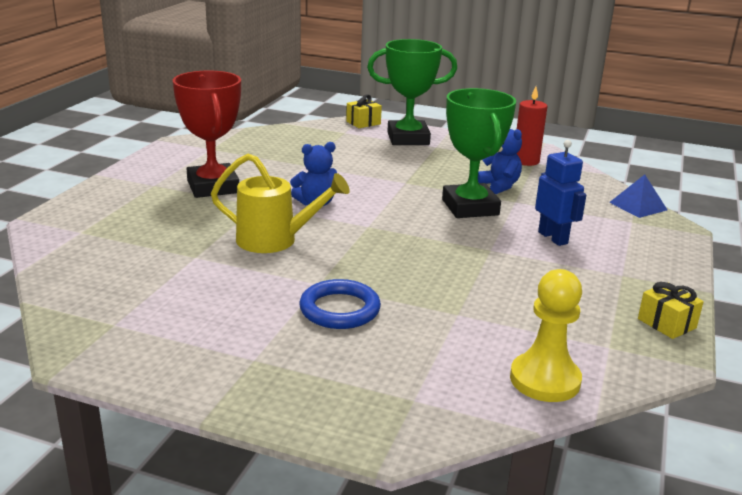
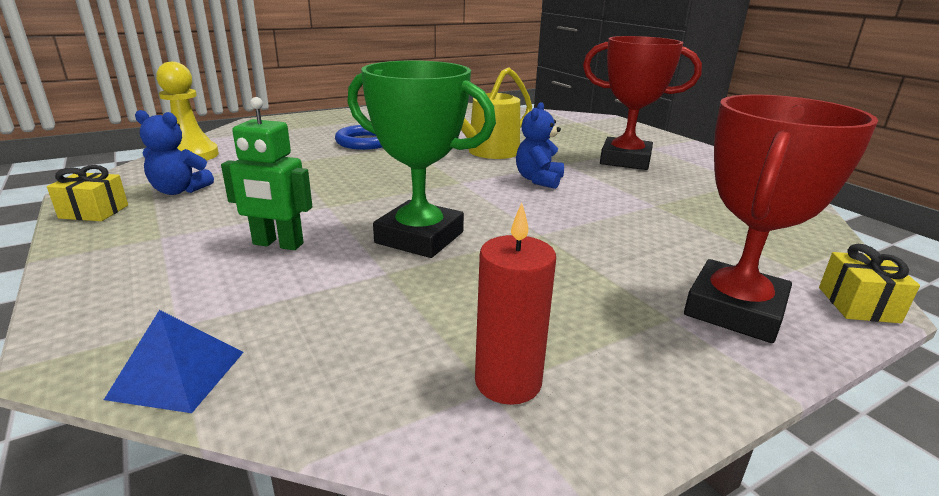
camera: 130 degrees right, 0 degrees up
(408, 139) = (734, 310): green trophy -> red trophy
(499, 186) = (445, 288): blue teddy bear -> blue teddy bear (179, 191)
(553, 238) = (277, 244): blue robot -> green robot

